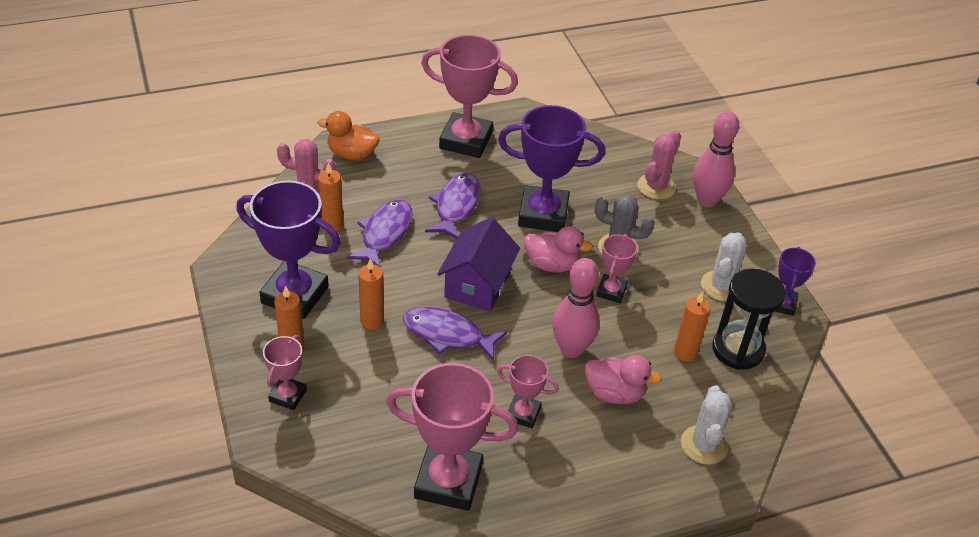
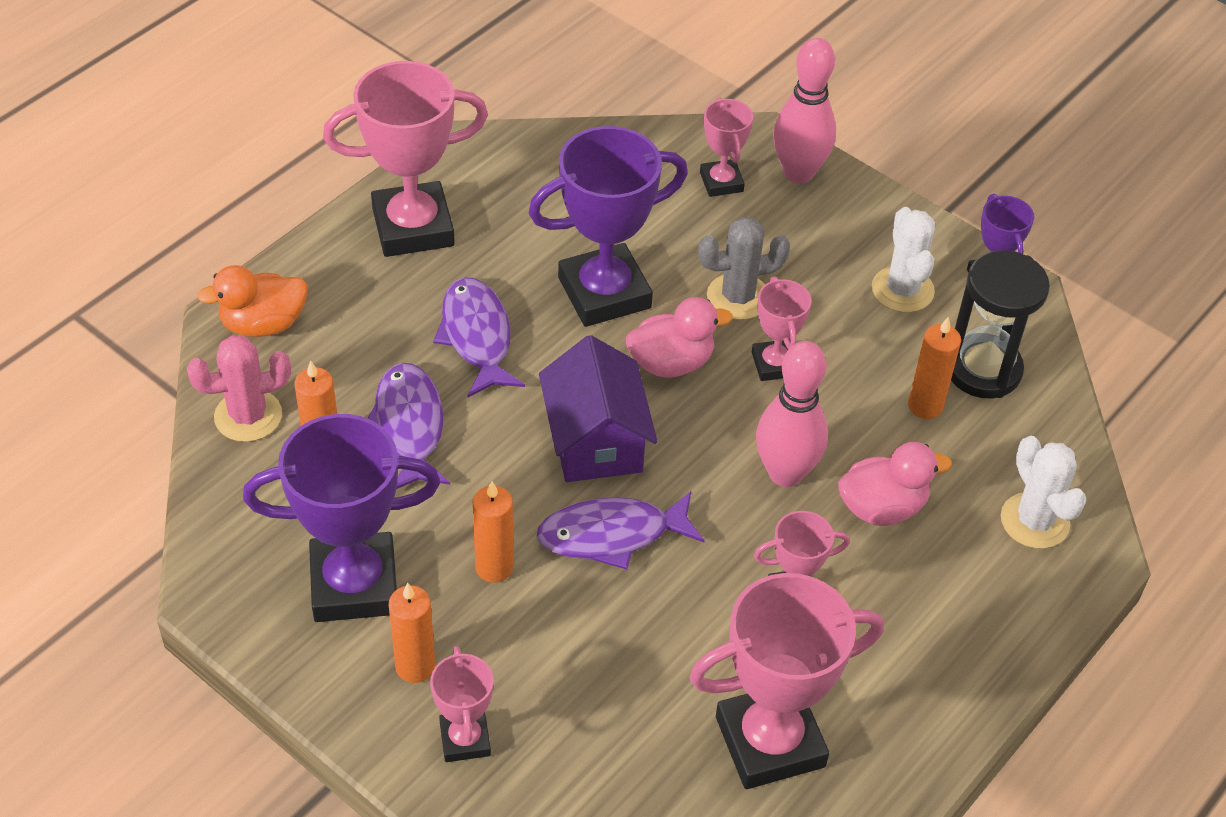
camera: 30 degrees left, 5 degrees up
(656, 187) = (721, 182): pink cactus -> pink trophy

